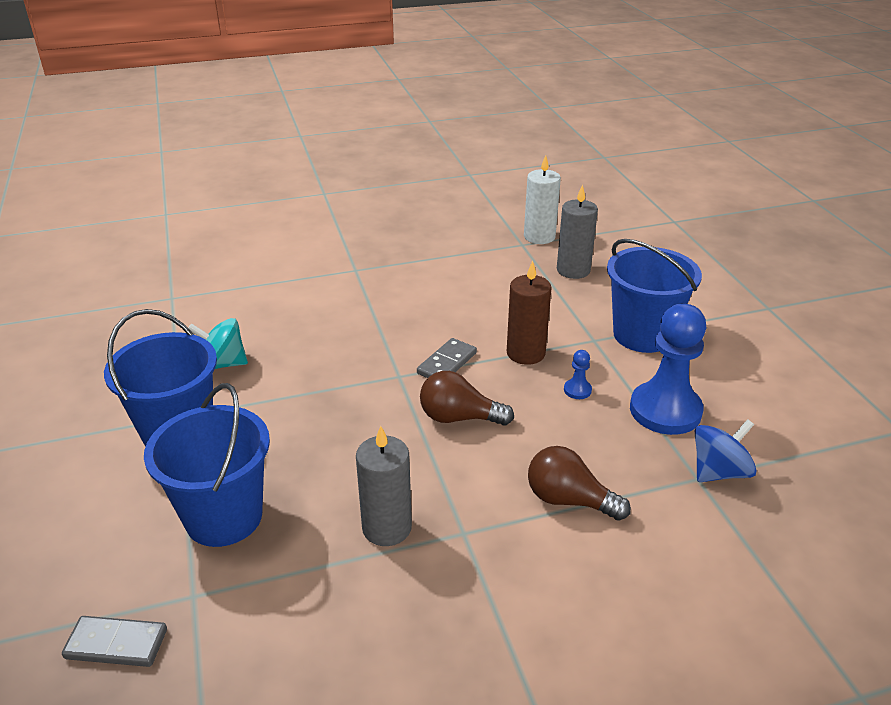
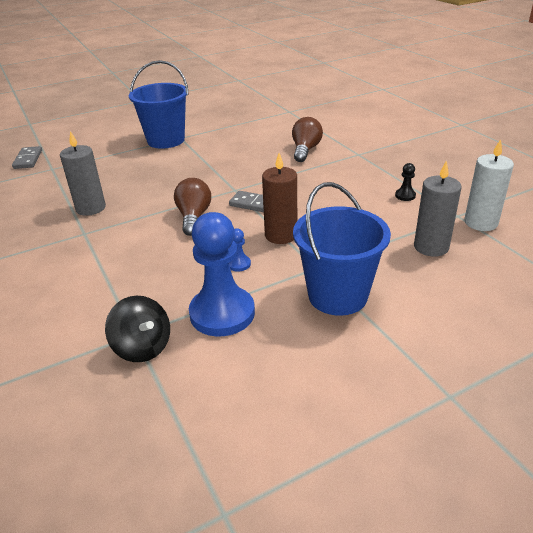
camera: 80 degrees right, 0 degrees up
(222, 364) = (229, 137): turquoise spinning top -> none
(224, 517) = (103, 164): blue bucket -> none
(472, 262) = (405, 195): none -> black pawn
(569, 500) = (110, 270): brown light bulb -> brown light bulb (305, 150)
(719, 472) = (142, 347): blue spinning top -> black spinning top

